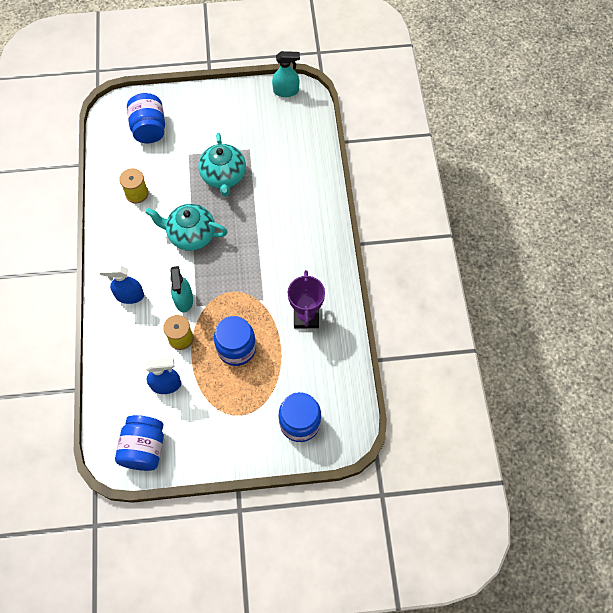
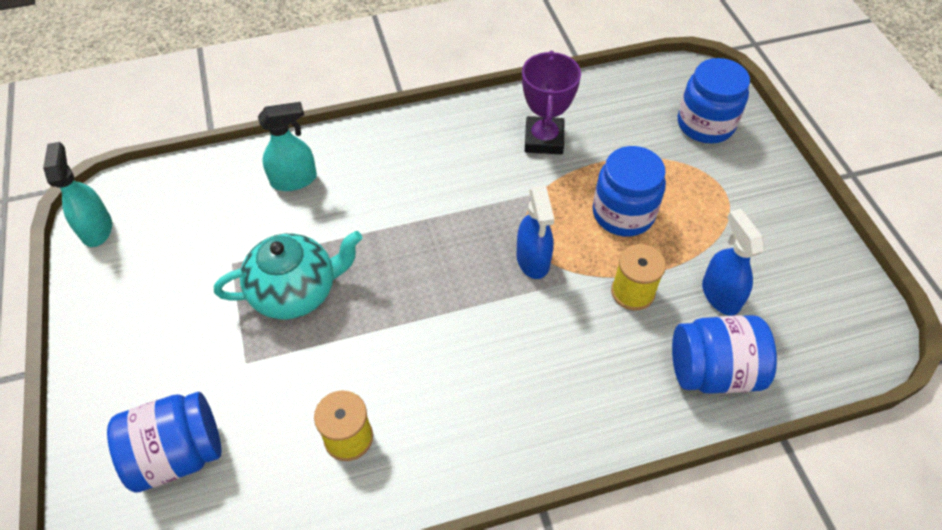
camera: 100 degrees left, 10 degrees down
(129, 296) = (578, 392): blue spray bottle -> blue spray bottle (533, 260)
(144, 448) = (835, 302): blue jar -> blue jar (713, 371)
(184, 300) = (561, 303): turquoise spray bottle -> turquoise spray bottle (294, 180)
(191, 235) = (430, 319): turquoise teapot -> none
(306, 317) = (544, 139): purple trophy -> purple trophy turned 75 degrees counterclockwise

